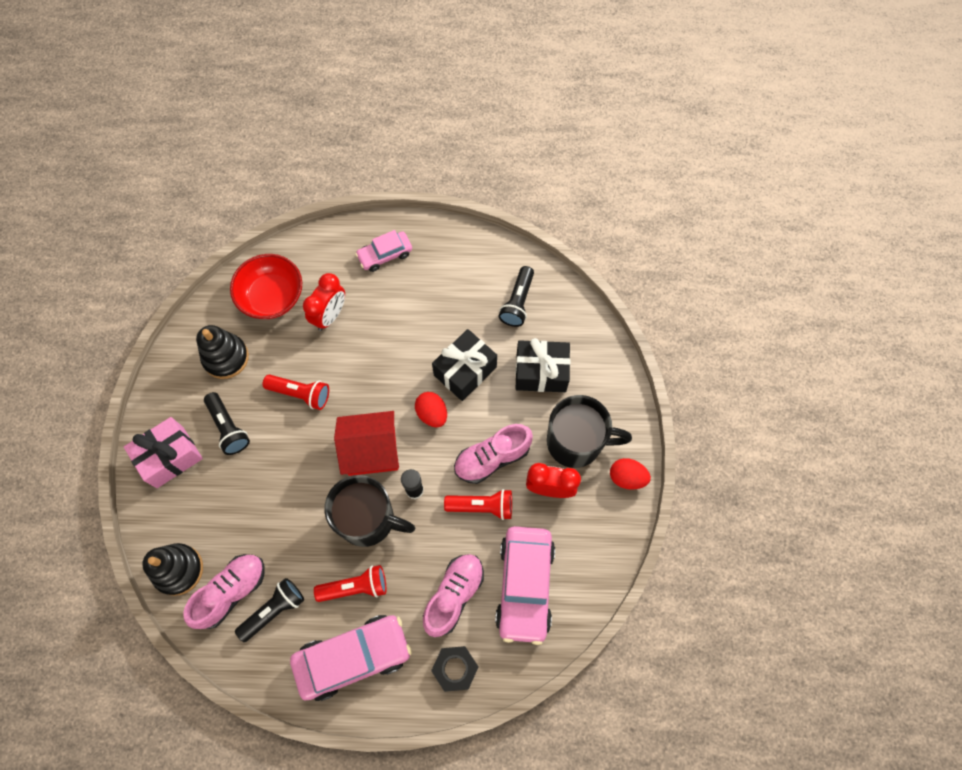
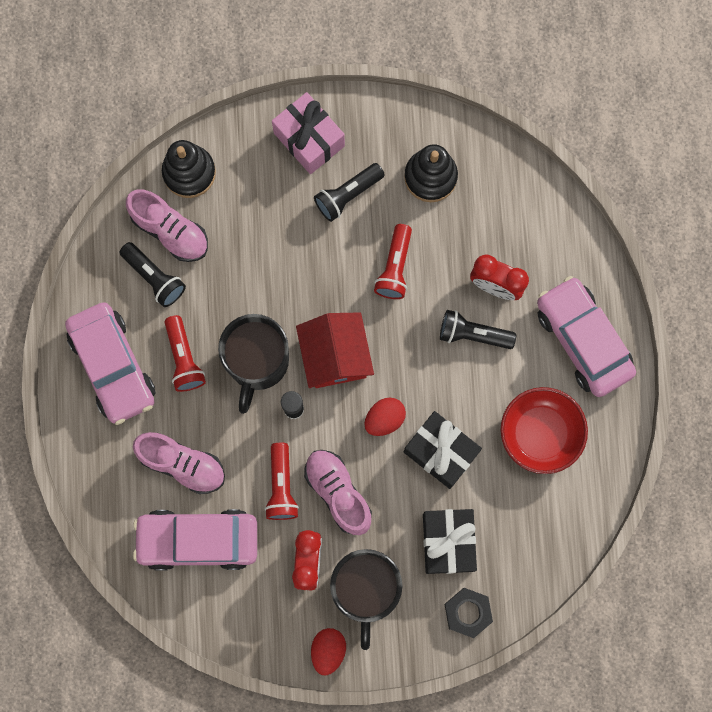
camera: 85 degrees right, 10 degrees up
(272, 296) = (512, 215): red bowl -> red bowl (540, 433)
(385, 255) = (582, 340): pink car -> pink car, size x1.78
(455, 668) = (108, 473): black nut -> black nut (467, 612)
(517, 302) = (536, 508): black flashlight -> black flashlight (473, 334)

